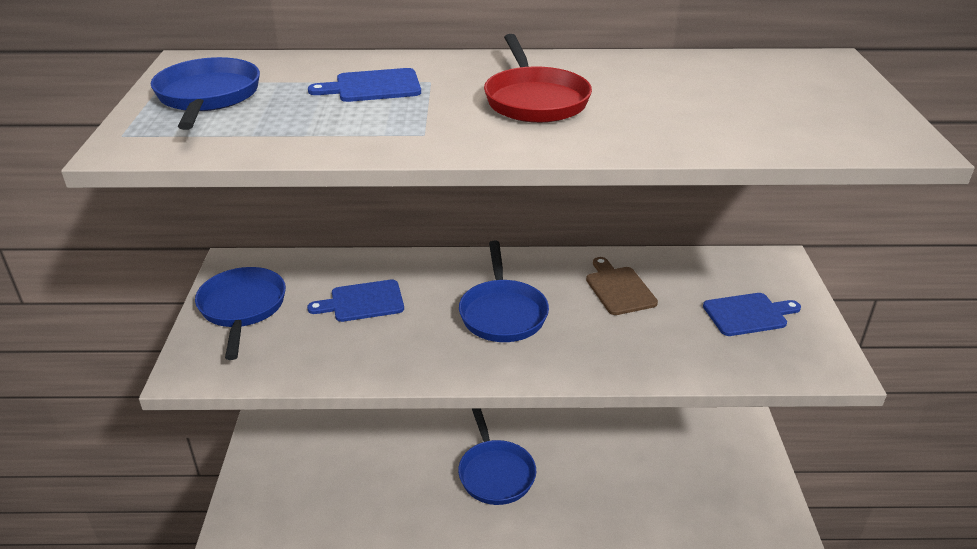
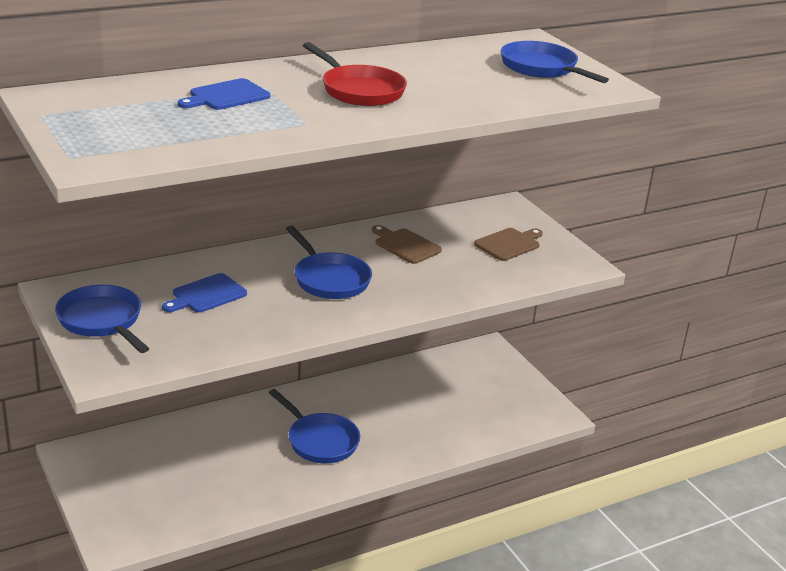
camera: 30 degrees left, 5 degrees down
(208, 97) = (100, 121): blue pan -> blue pan (542, 68)
(748, 314) = (509, 244): blue cutting board -> brown cutting board

